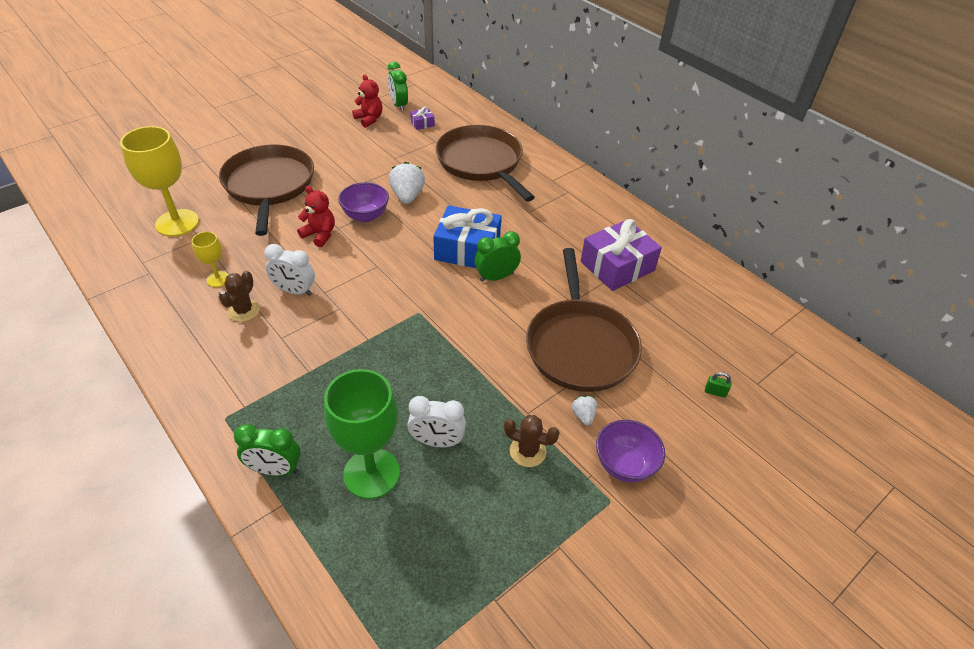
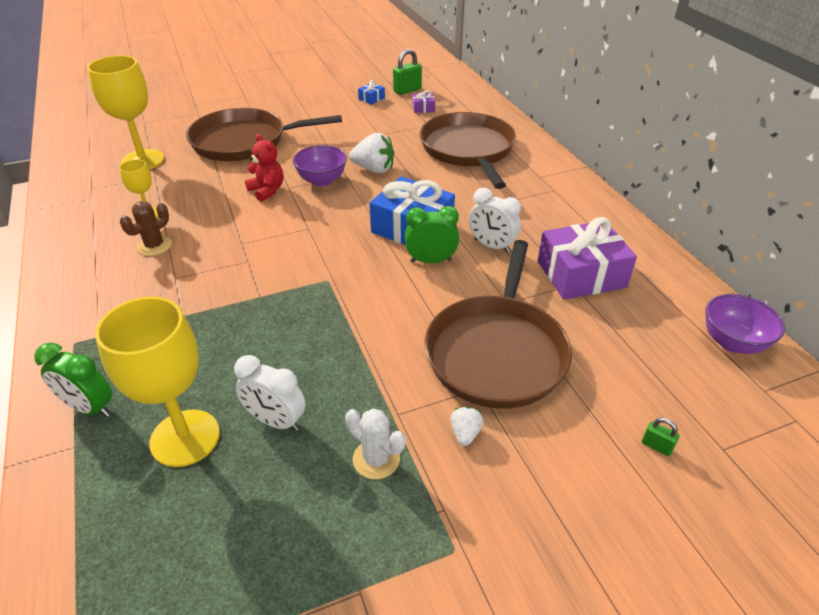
camera: 20 degrees right, 5 degrees down
(269, 185) = (244, 141): brown pan -> brown pan turned 105 degrees counterclockwise
(295, 291) = (213, 237): white clock -> white clock (491, 246)
(369, 119) = (371, 98): red teddy bear -> blue gift
(371, 473) = (185, 438): green goblet -> yellow goblet
(398, 105) = (407, 90): green clock -> green padlock
(407, 196) = (374, 169): white strawberry -> white strawberry turned 90 degrees clockwise
(528, 451) = (376, 459): brown cactus -> white cactus
(624, 465) = (493, 508): purple bowl -> purple bowl (732, 342)

